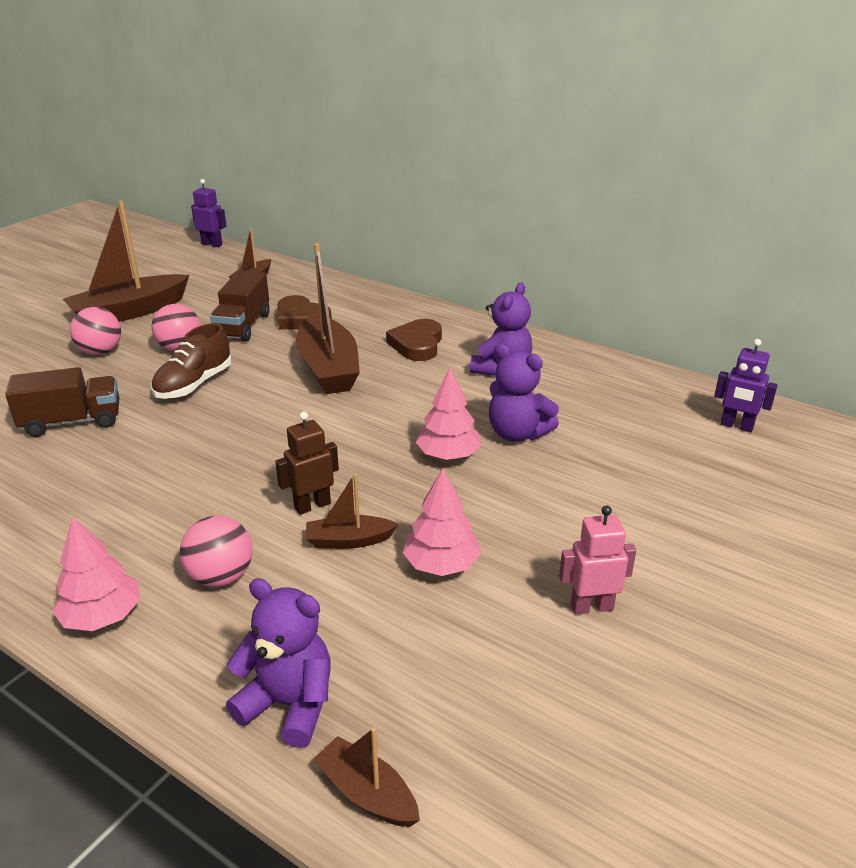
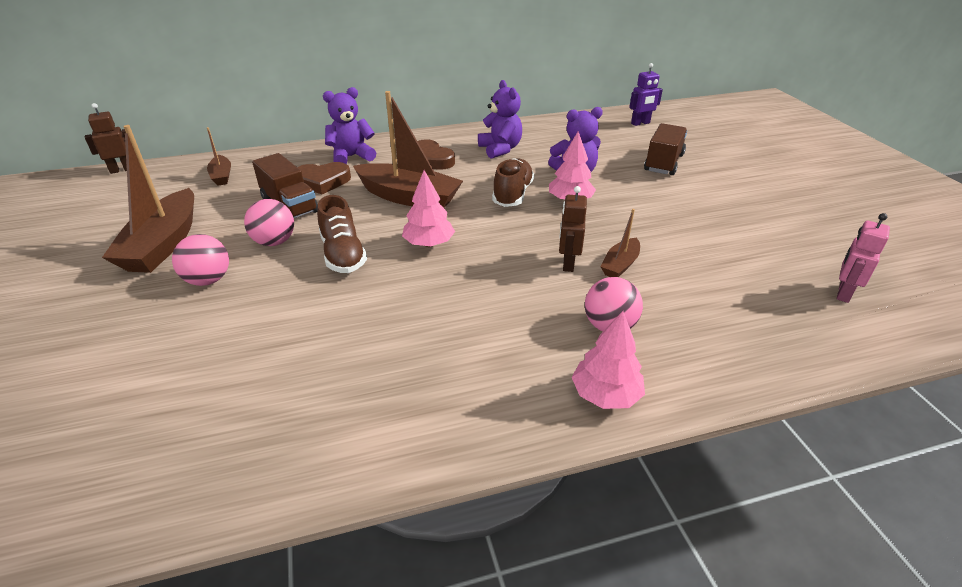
camera: 50 degrees left, 5 degrees up
(72, 422) = (306, 330): brown truck -> brown truck (663, 163)
(212, 244) = (122, 170): purple robot -> brown robot
(289, 704) = (759, 343): purple teddy bear -> purple teddy bear (351, 157)
(367, 793) = (849, 342): brown boat -> none
(411, 417) = (512, 194): none -> brown shoe
(441, 565) = (674, 245): pink tree -> pink tree (429, 244)
(591, 607) = (749, 219): pink robot -> pink robot (843, 293)

